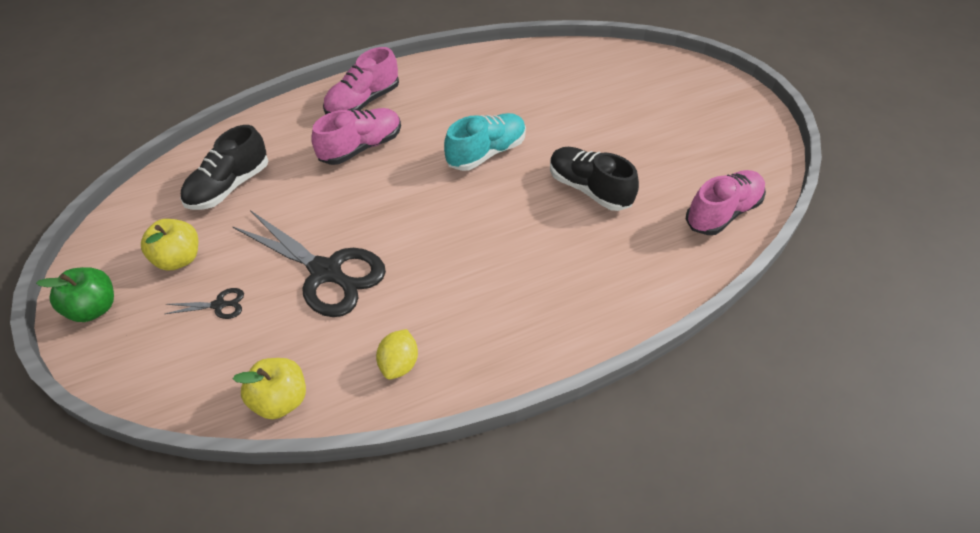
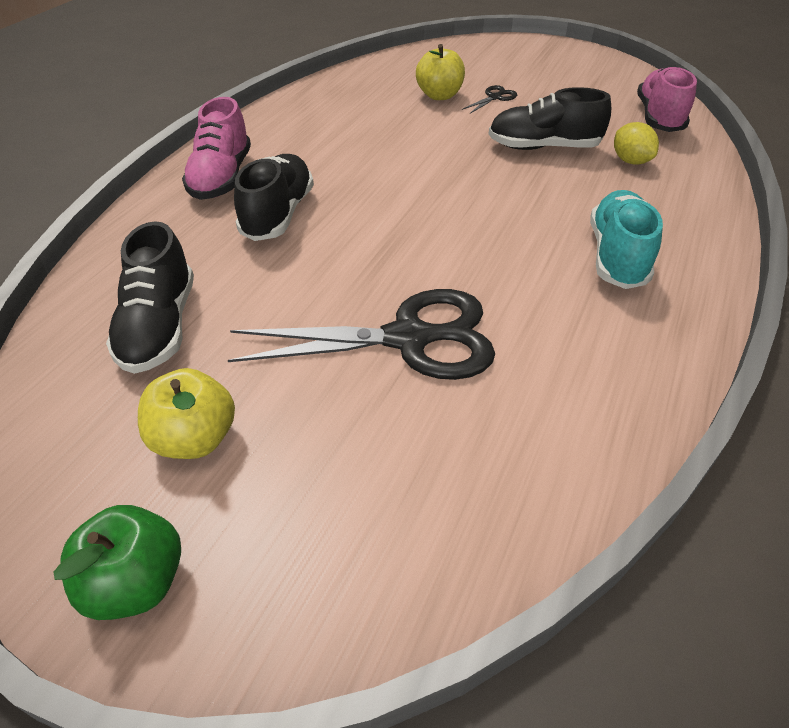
camera: 40 degrees left, 5 degrees down
(219, 305) = (328, 450): black scissors -> black scissors (495, 97)
(280, 400) = (550, 491): yellow apple -> yellow apple (439, 95)
(361, 147) = (278, 214): pink shoe -> black shoe
(399, 364) = (609, 369): yellow lemon -> yellow lemon (630, 161)
(486, 153) = (415, 162): turquoise shoe -> turquoise shoe (617, 256)

